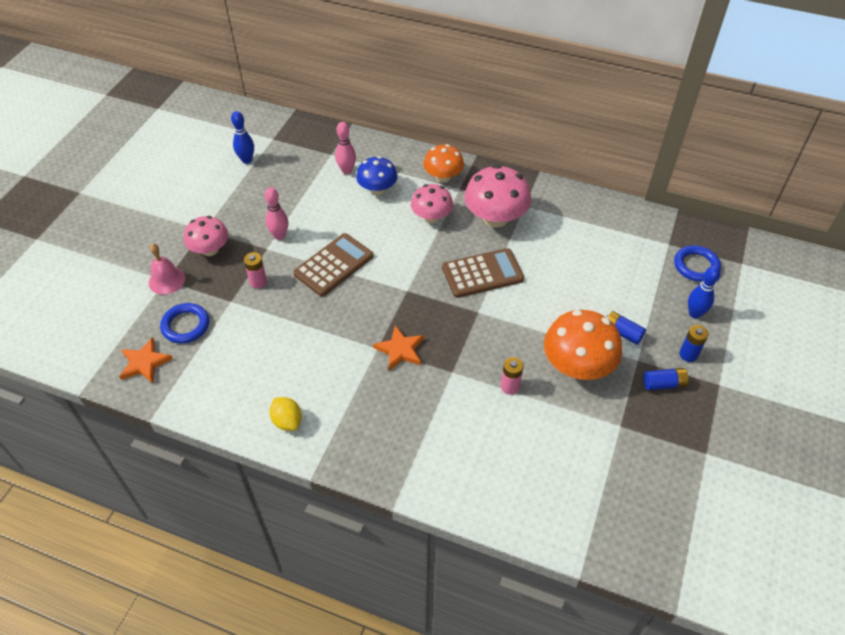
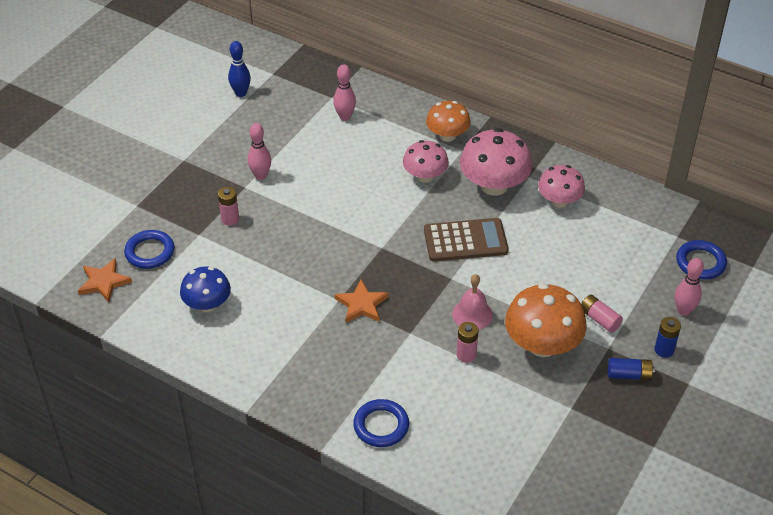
camera: 10 degrees right, 5 degrees down
(167, 280) = (138, 205): pink bell -> pink bell (472, 314)
(210, 249) = (186, 180): pink mushroom -> pink mushroom (559, 201)
(287, 421) = (234, 356): yellow lemon -> none
(334, 265) = (311, 212): brown calculator -> none
(377, 189) = (373, 140): blue mushroom -> blue mushroom (207, 304)
(446, 473) = (381, 426): none -> blue ring
(622, 332) = (599, 319): blue battery -> pink battery
(694, 314) = (683, 310): blue bowling pin -> pink bowling pin

